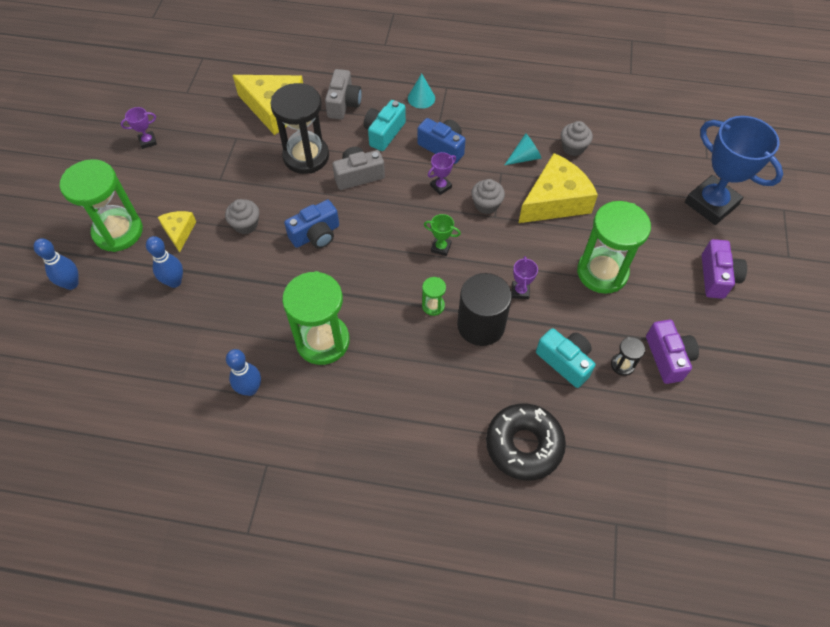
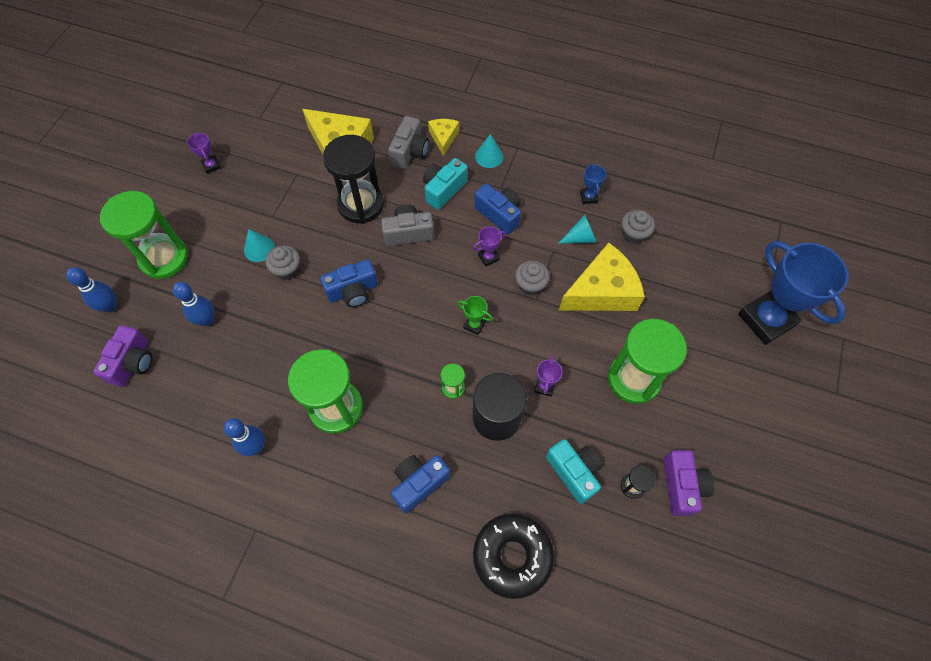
camera: 10 degrees right, 5 degrees up
(148, 141) = (211, 166): purple trophy -> purple trophy turned 75 degrees clockwise
(179, 232) = (222, 267): yellow cheese -> yellow cheese (443, 138)
(213, 209) = (259, 248): none -> turquoise cone
(419, 396) = (419, 483): none -> blue camera
(523, 121) = (588, 197): none -> blue trophy
(717, 277) = (754, 404): purple camera -> purple camera (133, 362)

